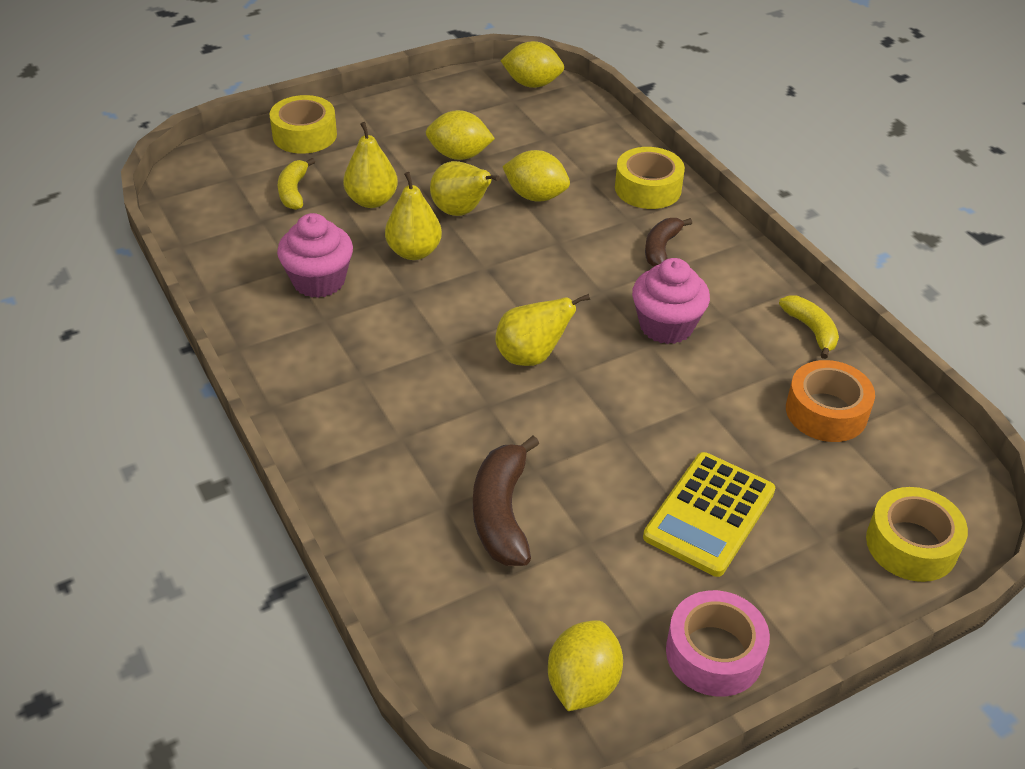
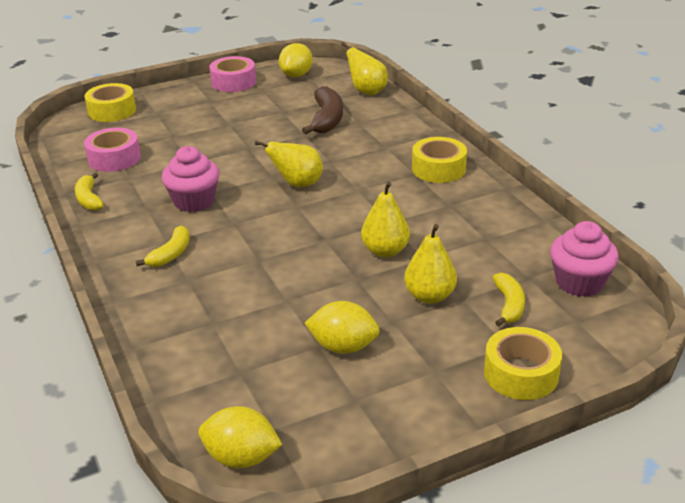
camera: 175 degrees left, 10 degrees down
(319, 281) = (461, 229): pink cupcake -> pink cupcake (579, 282)
(460, 211) = (343, 286): yellow pear -> yellow pear (367, 91)
(535, 196) = (270, 301): yellow lemon -> none
(648, 188) = (156, 309): yellow tape -> yellow tape (438, 169)
(661, 248) = (171, 254): brown banana -> yellow banana
(709, 514) = (212, 120): yellow calculator -> none
(826, 412) = (114, 158): orange tape -> pink tape

